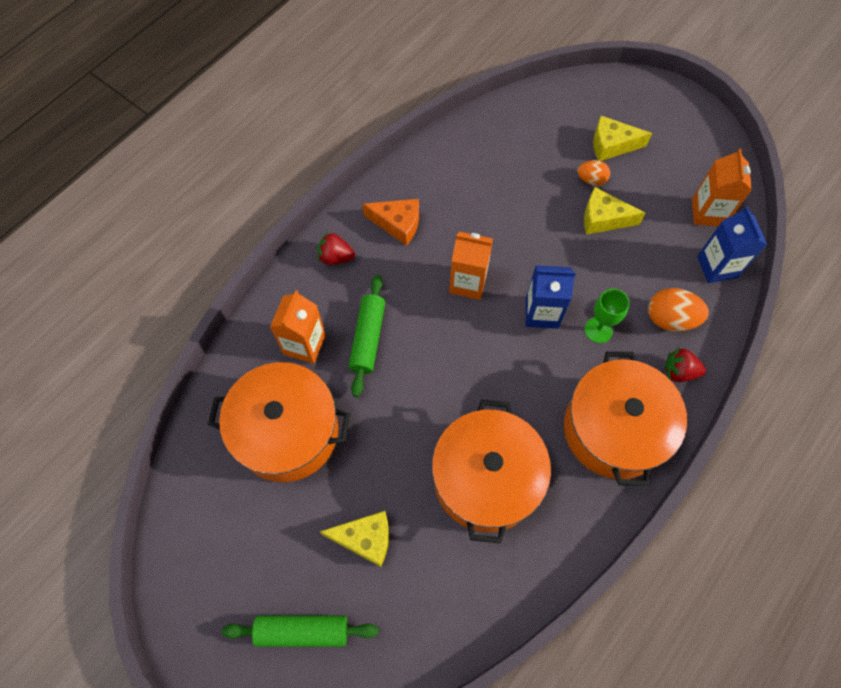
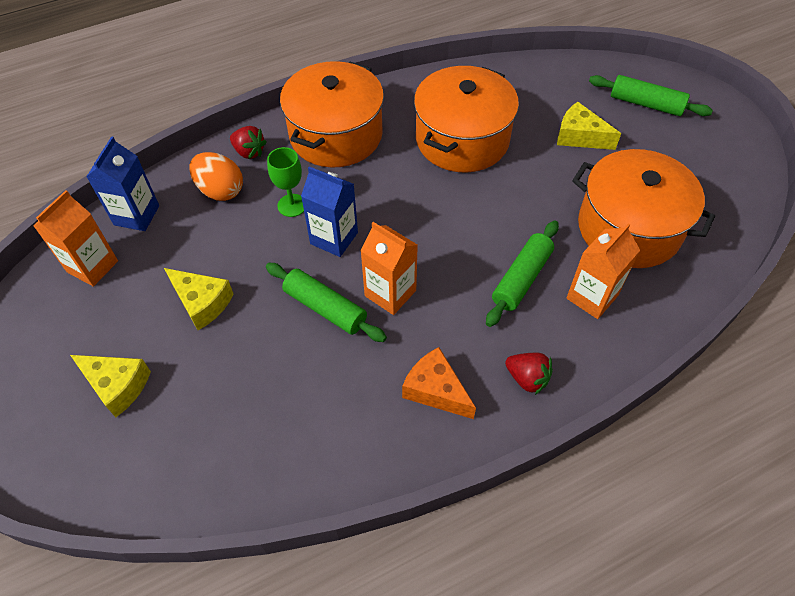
camera: 155 degrees left, 10 degrees down
(510, 251) = (325, 308): none -> green rolling pin
(591, 180) = (178, 352): orange egg -> none

